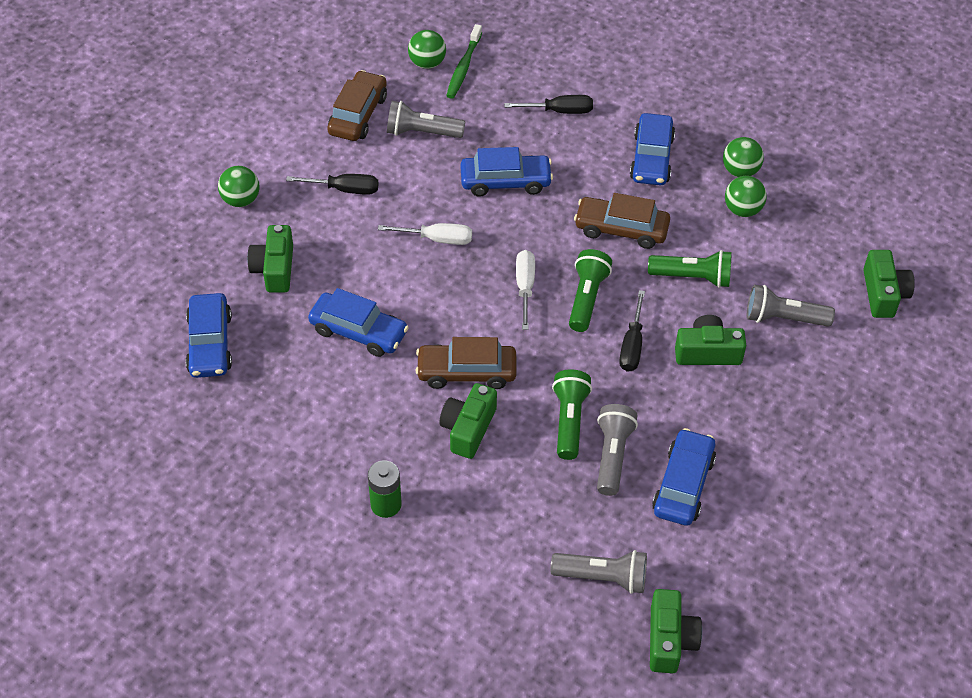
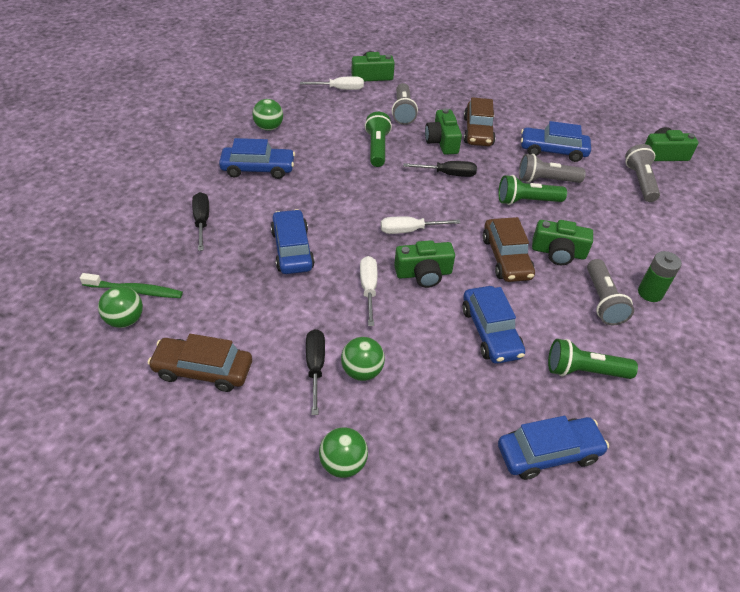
camera: 100 degrees left, 5 degrees down
(274, 269) = (434, 412): green camera -> green camera (423, 273)
(358, 332) = (490, 332): blue car -> blue car turned 150 degrees clockwise
(422, 132) = (230, 313): grey flashlight -> grey flashlight (602, 301)
(586, 298) = (411, 197): green flashlight -> green flashlight (584, 371)
(621, 229) = (337, 182): brown car -> brown car (478, 131)
(742, 210) = (308, 127): green ball -> green ball (362, 371)
(842, 252) = (340, 89): none -> white screwdriver

